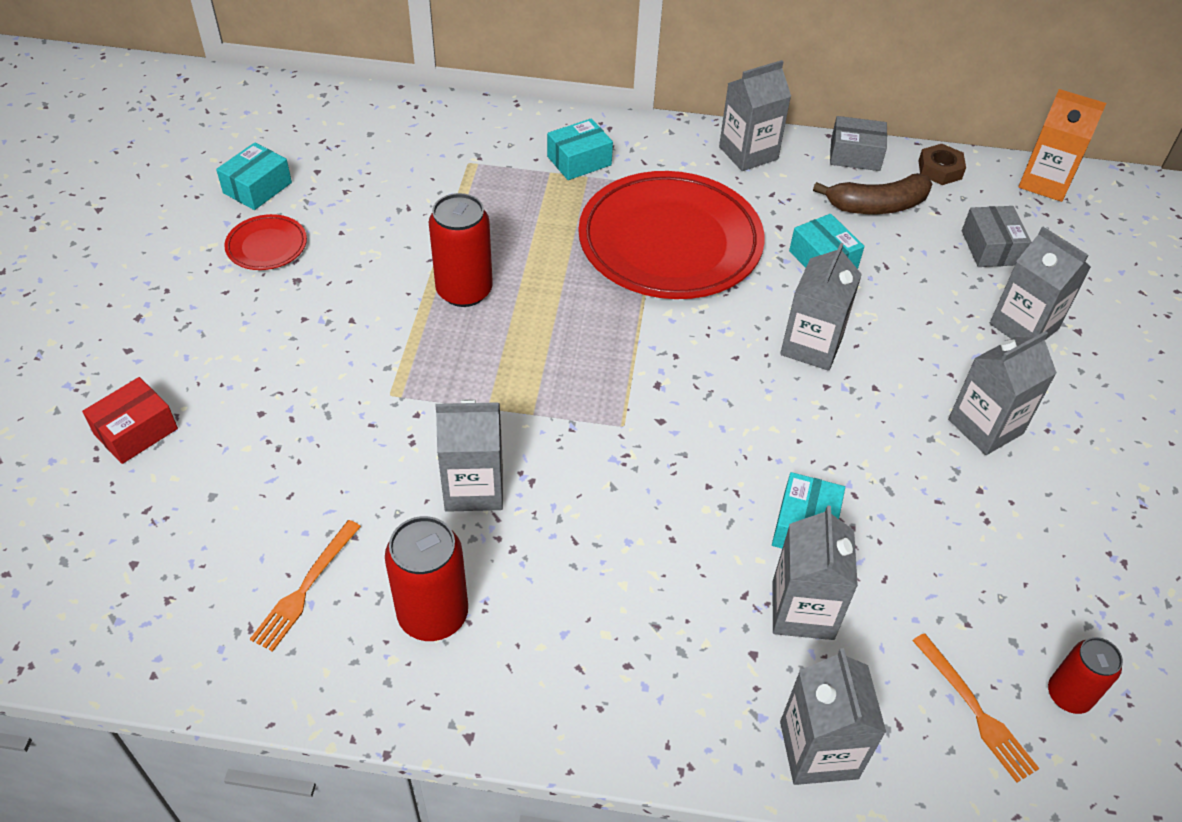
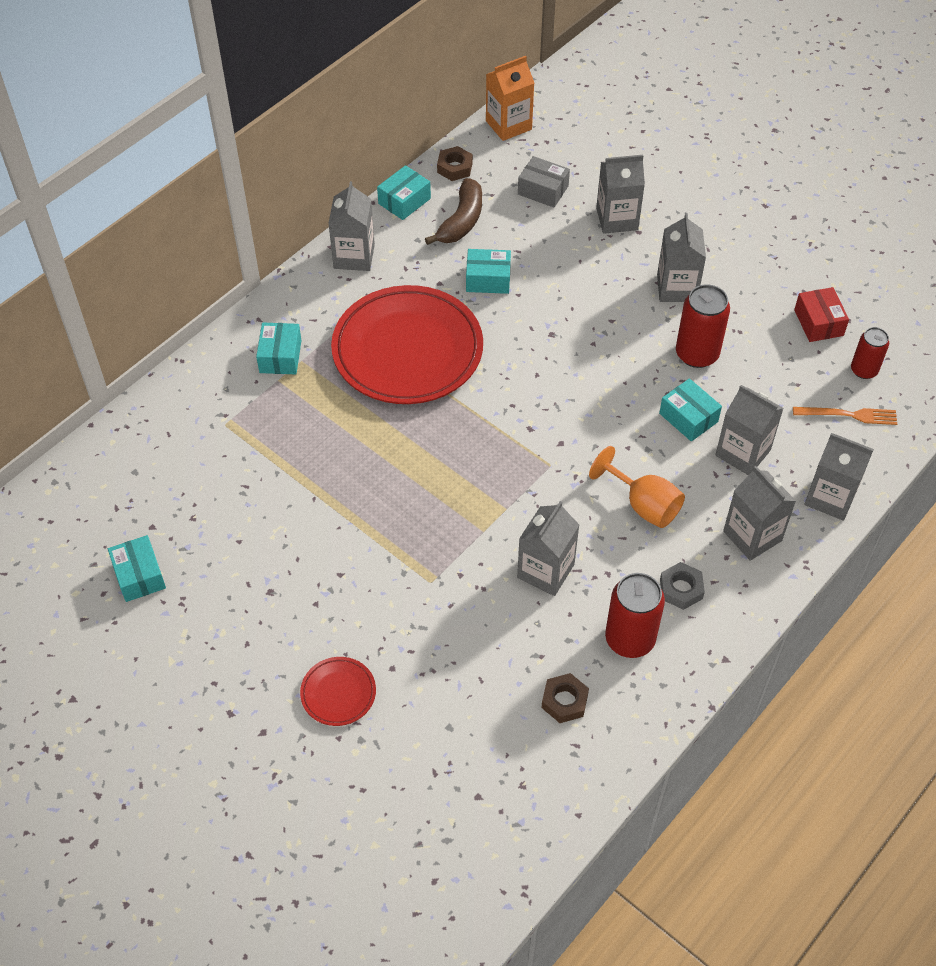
camera: 55 degrees left, 5 degrees up
(136, 431) = (354, 754): red box -> red box (818, 322)
(267, 246) = (216, 596): red plate -> red plate (338, 693)
(305, 588) = (564, 701): orange fork -> brown nut
(464, 291) = (362, 492): red can -> red can (697, 354)
(542, 636) = (681, 589): none -> grey nut
(638, 539) = (643, 504): none -> orange goblet
(811, 346) = (556, 330): grey carton -> grey carton (752, 536)
(855, 155) = (404, 201): grey box -> turquoise box

